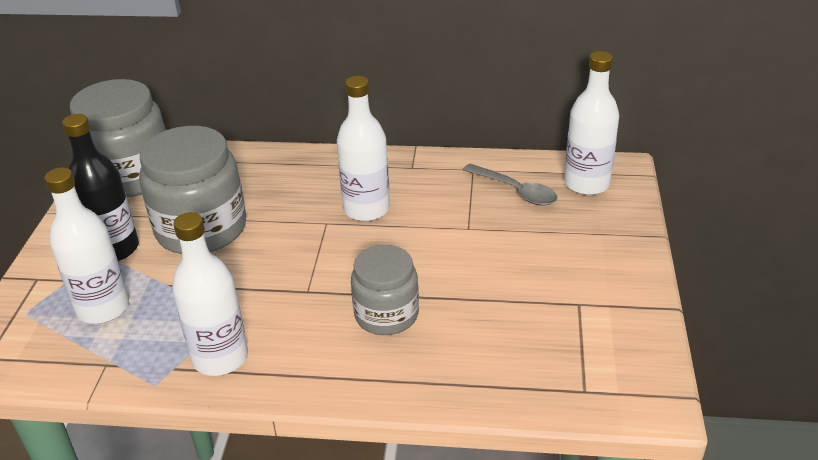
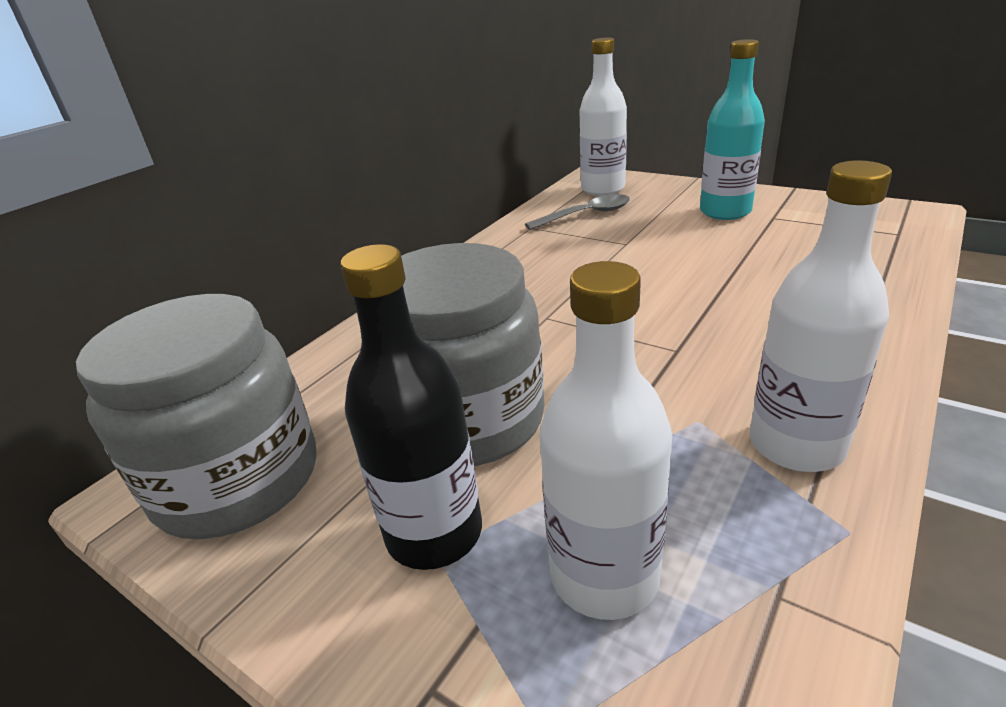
camera: 60 degrees left, 5 degrees down
(366, 209) = (544, 288): white bottle -> none
(386, 315) = (750, 305): grey jar -> none
(573, 271) = (725, 212): none -> turquoise bottle

